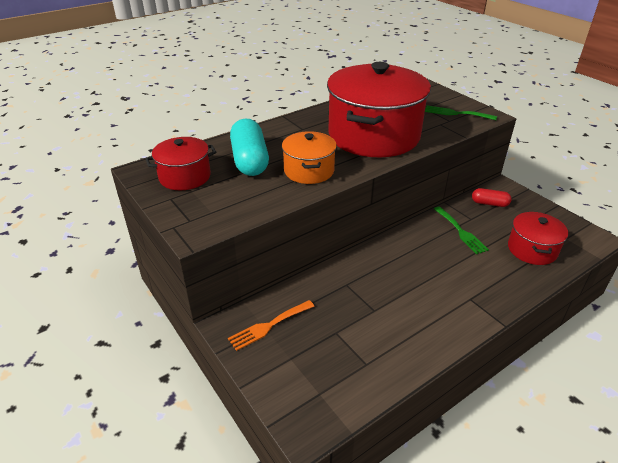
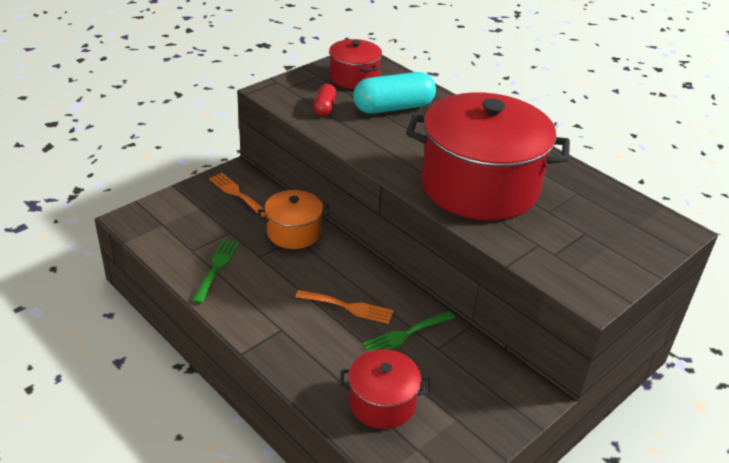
camera: 80 degrees right, 0 degrees up
(309, 171) = (382, 142): orange pot -> orange pot (294, 232)
(436, 258) = (348, 307): none -> orange fork
(456, 113) = (581, 263): green fork -> green fork (217, 267)
(489, 203) = (482, 373): red capsule -> red capsule (324, 107)

